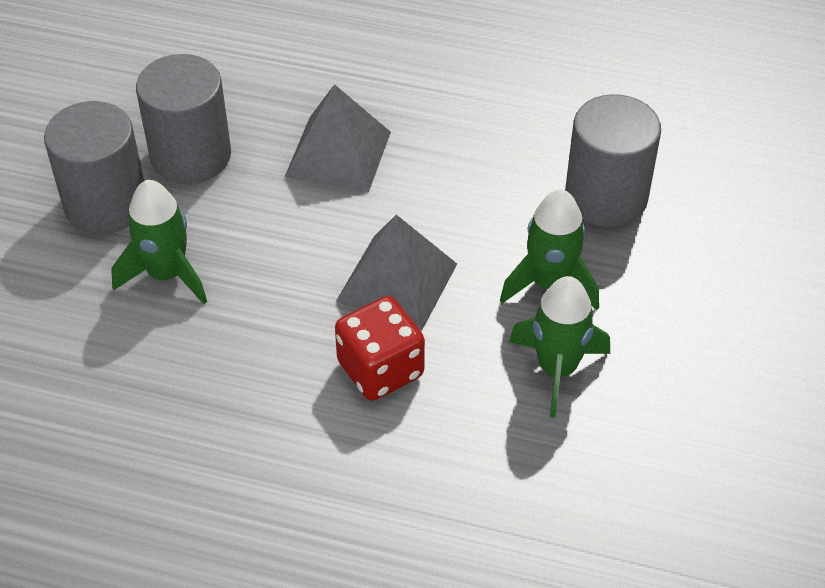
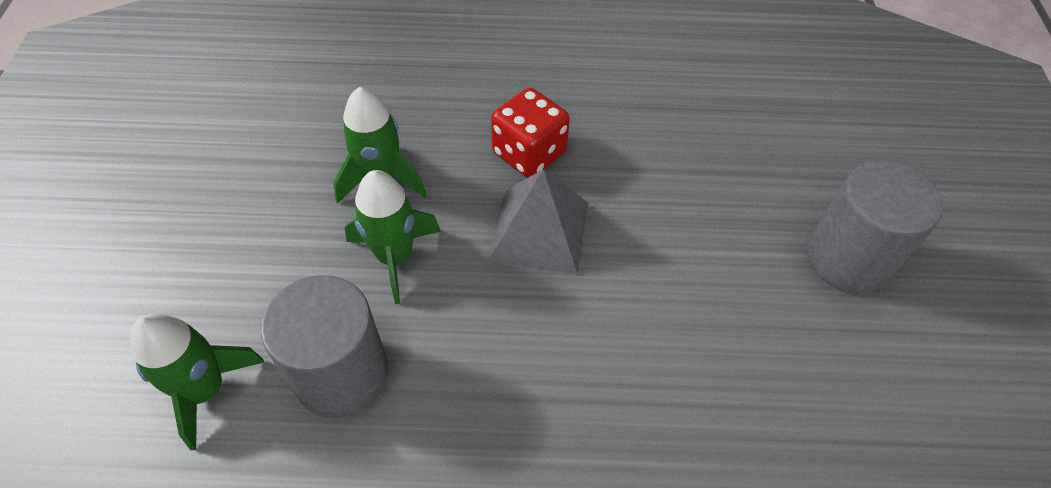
camera: 165 degrees right, 5 degrees up
(167, 274) = (746, 199): green rocket -> green rocket (205, 390)
(191, 156) = (806, 333): grey cylinder -> none
(338, 154) = (653, 370): grey pyramid -> none

